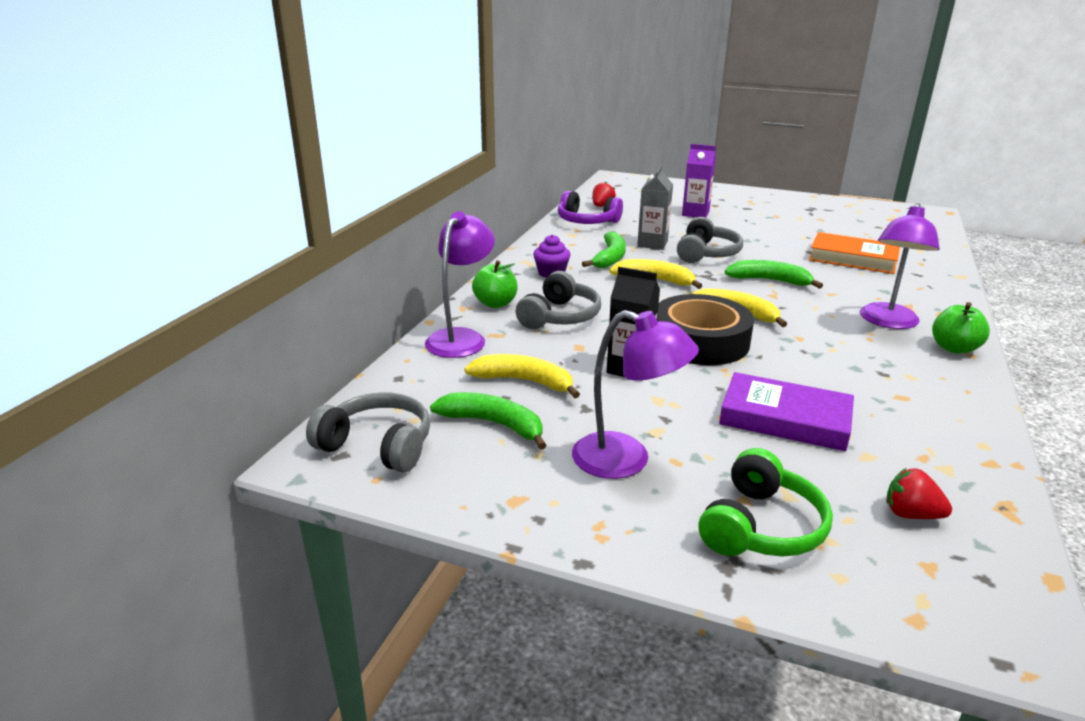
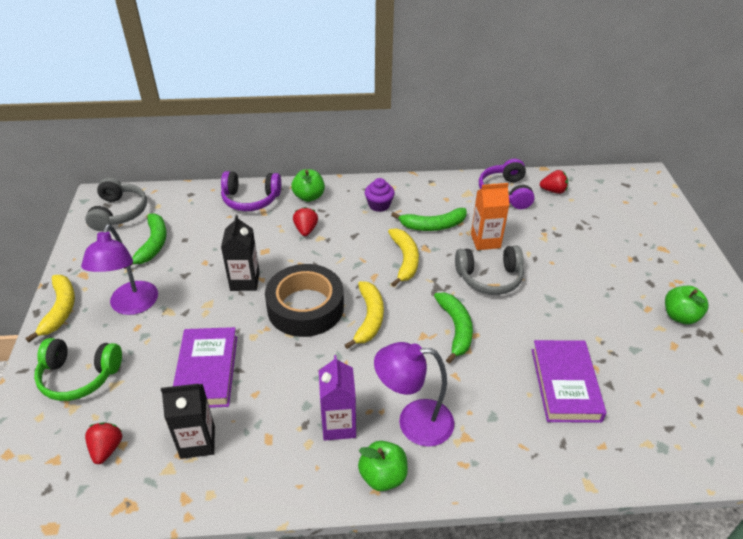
camera: 65 degrees right, 15 degrees up
(461, 338) = (251, 199): purple lamp -> purple headphones
(524, 381) = (206, 241): yellow banana -> yellow banana (60, 310)
(559, 316) = (306, 230): grey headphones -> red strawberry
(652, 244) = (485, 241): grey carton -> orange carton
(695, 213) = (594, 250): purple carton -> purple carton (338, 425)
(789, 210) = (680, 316): none -> green apple
(853, 259) = (565, 384): orange book -> purple book
(903, 442) = (197, 442): none -> black carton

